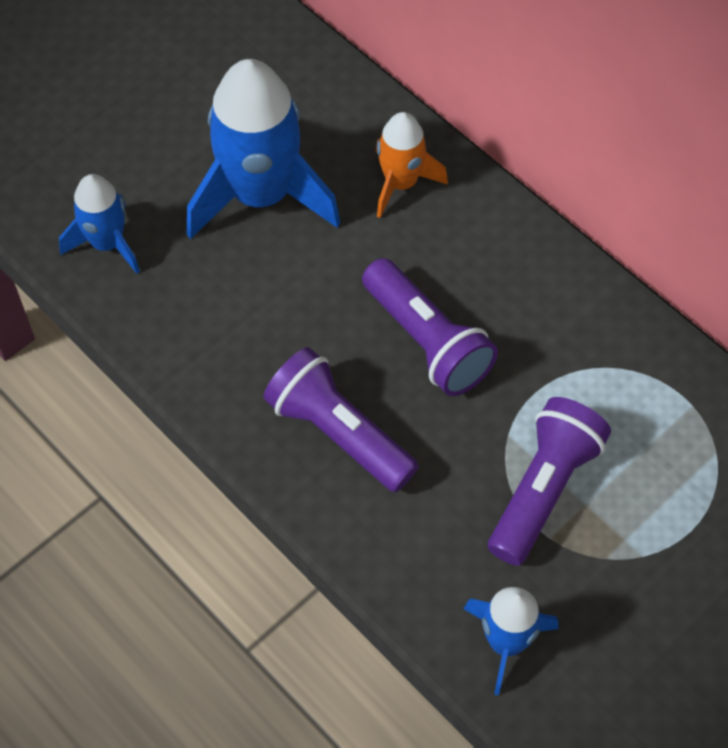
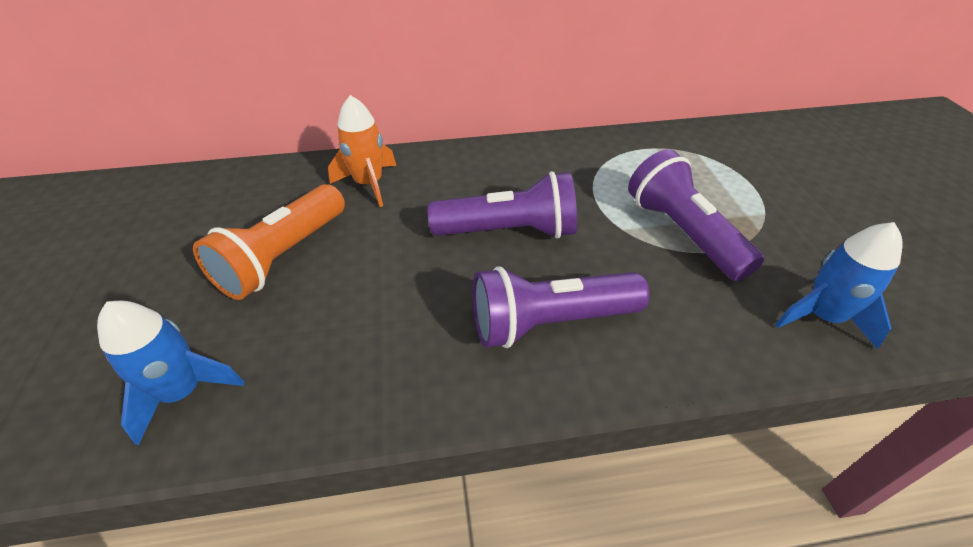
camera: 55 degrees left, 15 degrees down
(261, 195) = (283, 257): blue rocket -> orange flashlight

